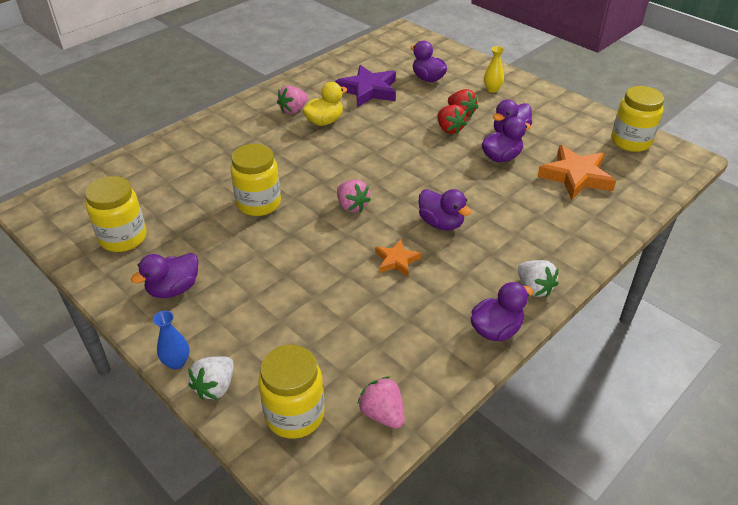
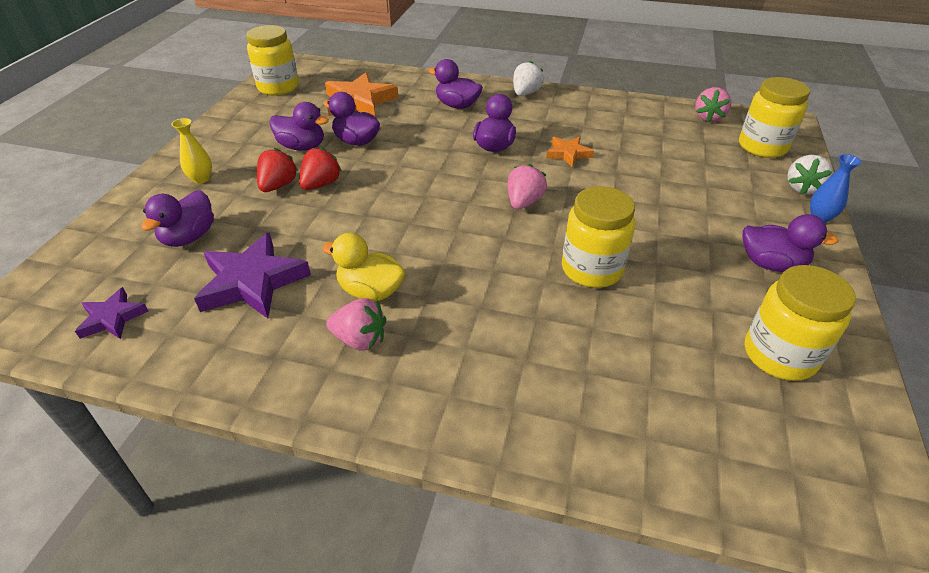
camera: 120 degrees left, 0 degrees up
(215, 387) = (802, 188): white strawberry -> white strawberry turned 120 degrees clockwise
(377, 54) = (112, 318): none -> purple star
(496, 330) = (584, 98): purple duck -> purple duck (457, 105)

